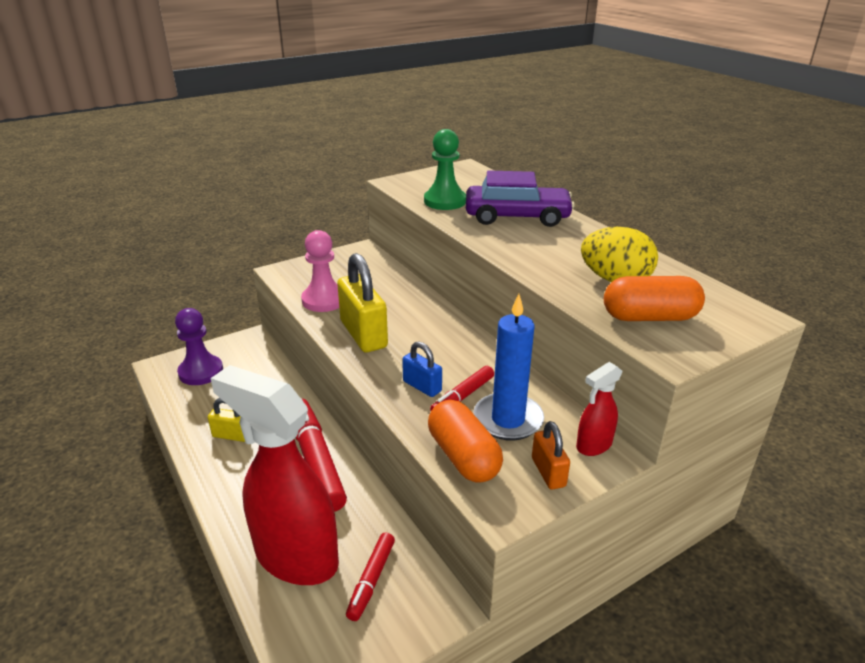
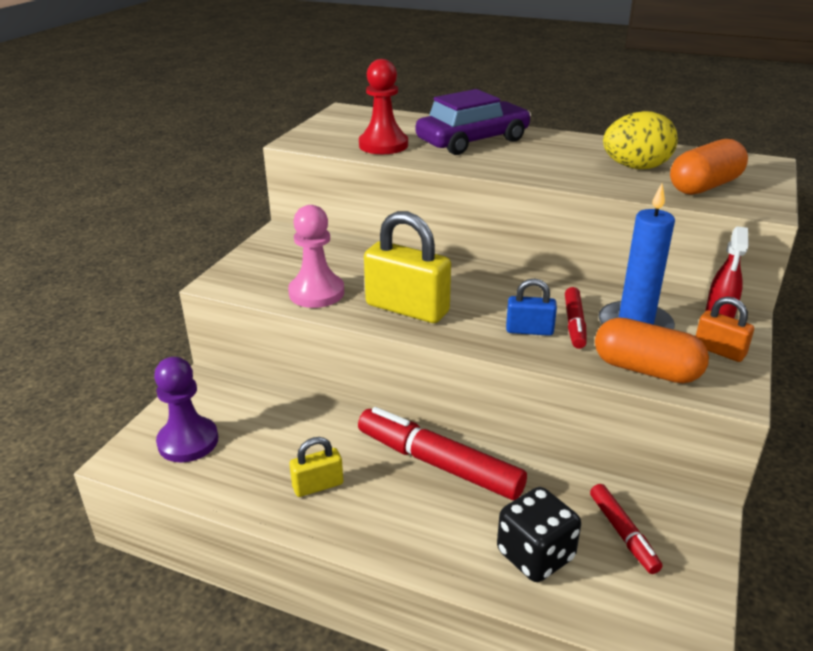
camera: 35 degrees left, 0 degrees up
(295, 557) = (535, 555): red spray bottle -> black dice
(445, 201) = (383, 145): green pawn -> red pawn

